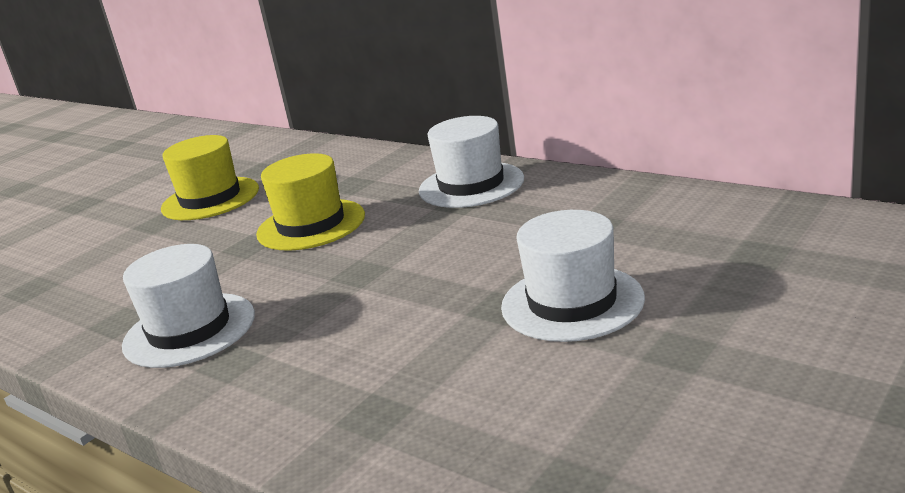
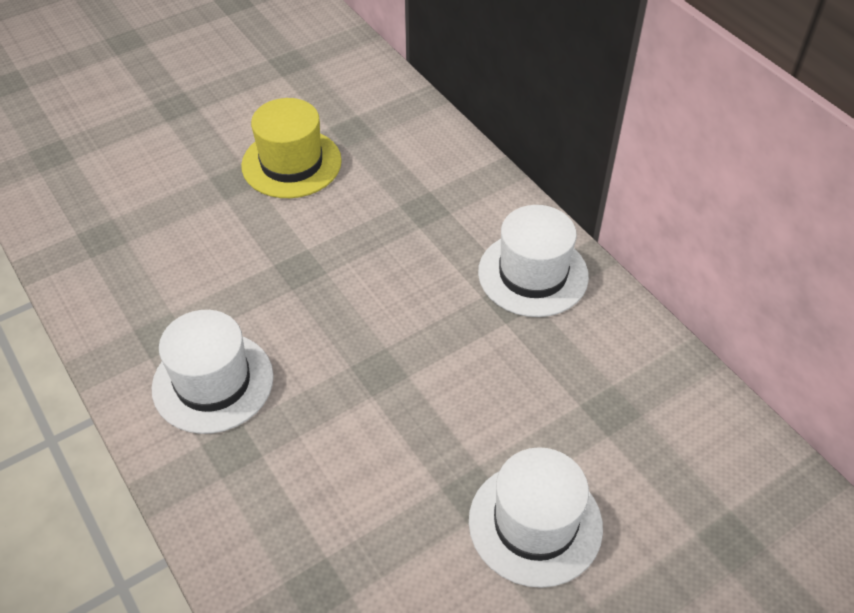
camera: 15 degrees right, 25 degrees up
(311, 225) = (365, 264): yellow hat -> none

